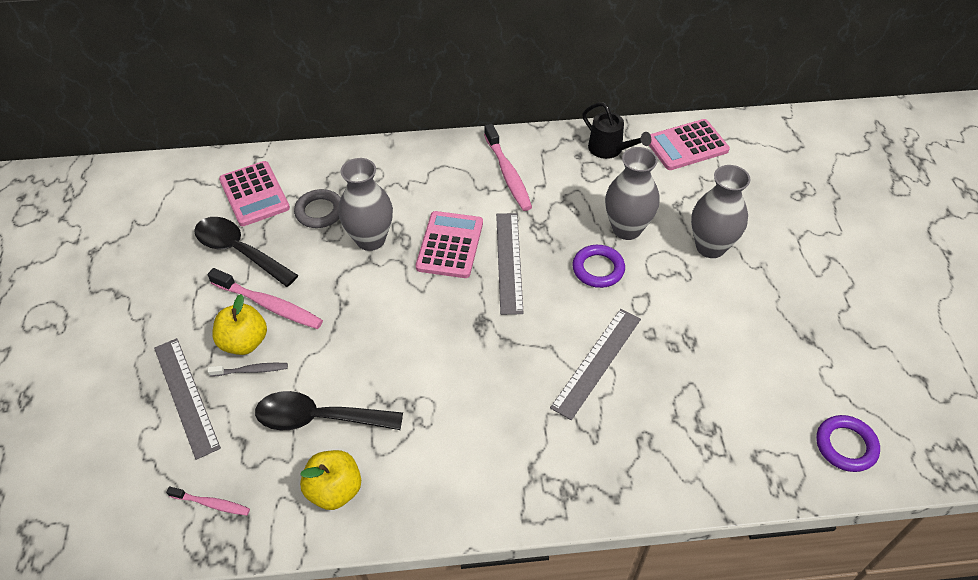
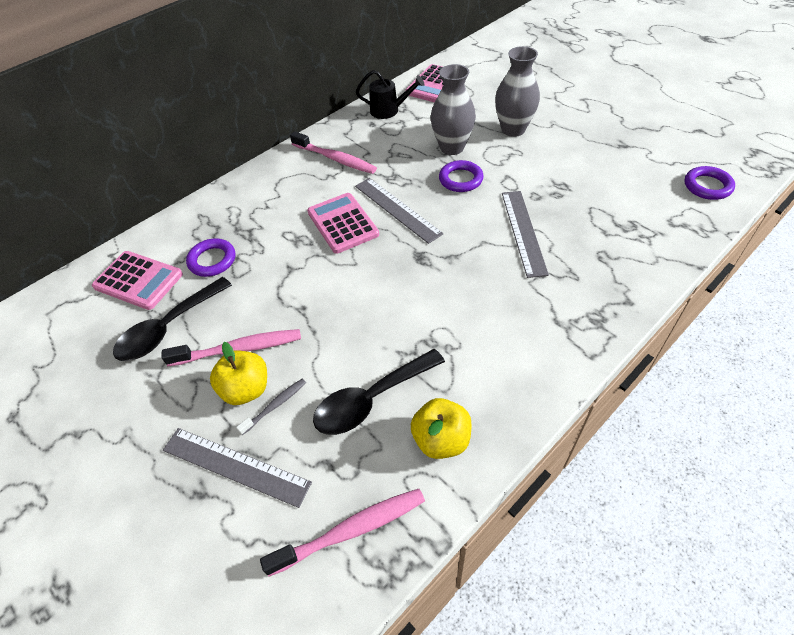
camera: 35 degrees left, 0 degrees up
(211, 504) = (351, 530): pink toothbrush -> pink toothbrush, size x1.79
(239, 251) = (168, 328): black spoon -> black spoon turned 45 degrees counterclockwise
(319, 212) = (212, 260): grey ring -> purple ring
(370, 239) = (276, 255): grey vase -> none

